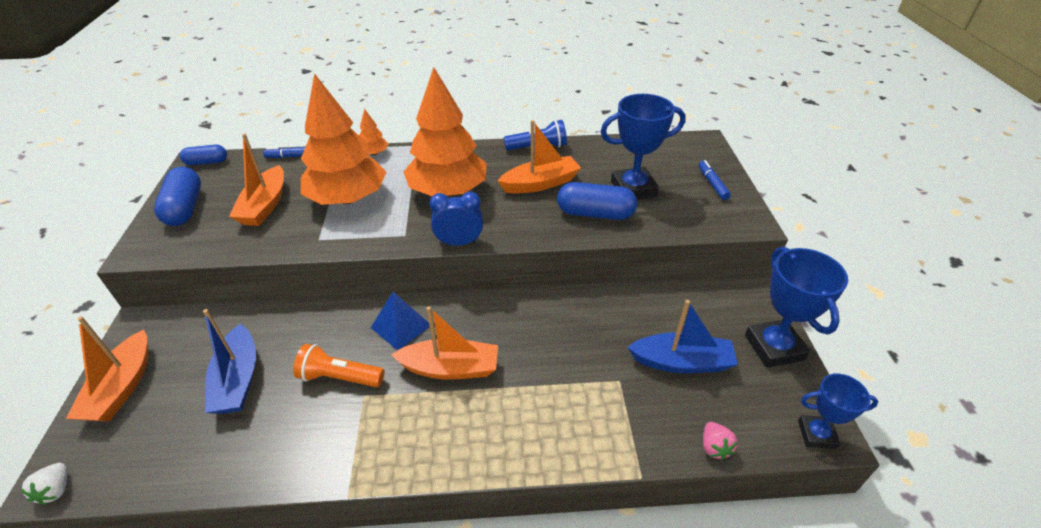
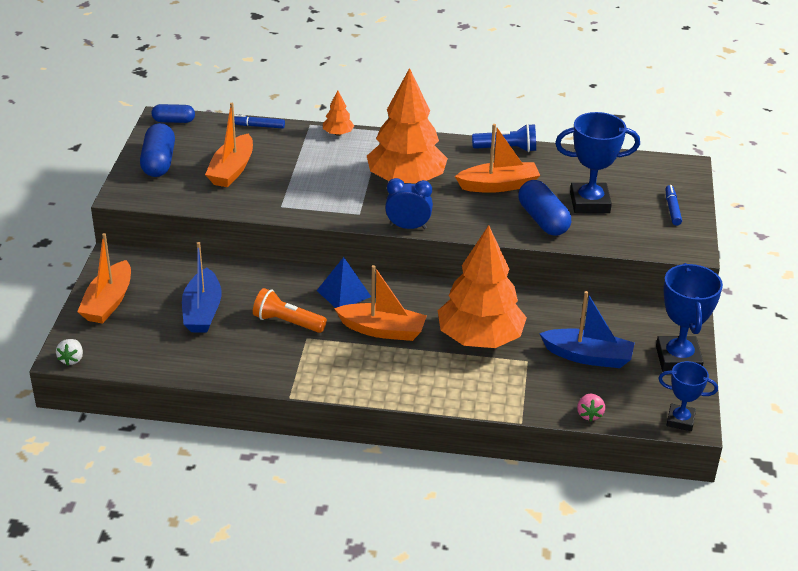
camera: 10 degrees right, 5 degrees down
(348, 198) = (309, 174): orange tree -> orange tree (480, 338)
(595, 213) = (543, 220): blue capsule -> blue capsule turned 45 degrees clockwise

